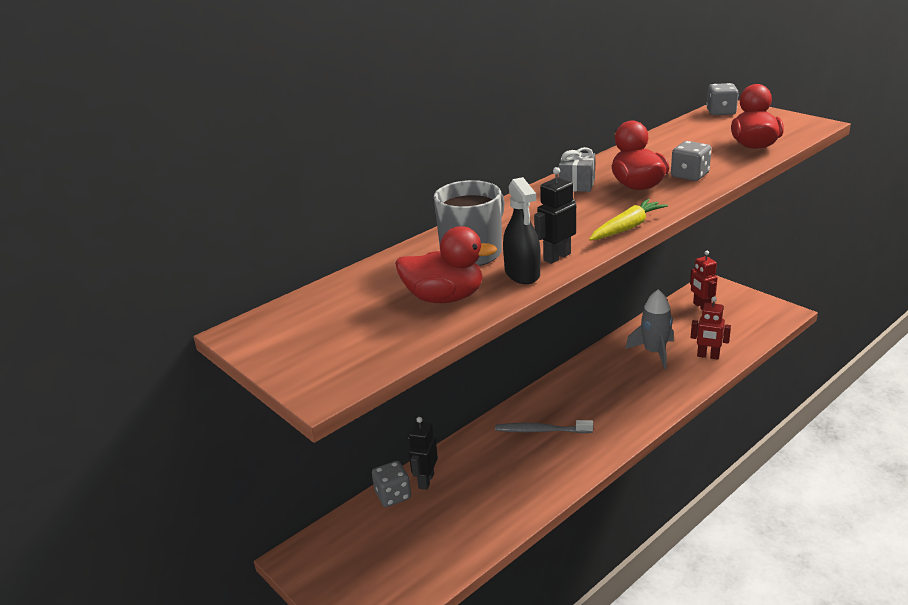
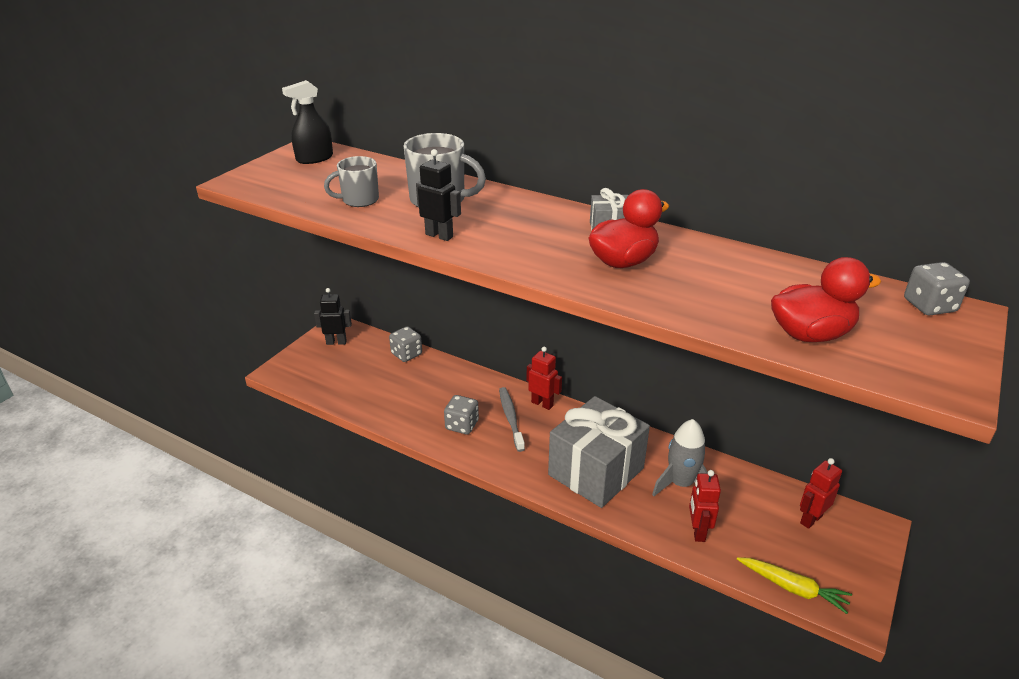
camera: 70 degrees right, 5 degrees up
(426, 481) = (427, 366): black robot -> black robot (336, 342)
(444, 298) = (359, 200): red duck -> grey mug
(522, 273) = (404, 224): black spray bottle -> black spray bottle (314, 158)
(526, 407) = (542, 404): none -> red robot
(627, 228) = (512, 264): yellow carrot -> yellow carrot (793, 588)
(630, 392) = (596, 471): none -> grey gift
(689, 175) = (672, 292): grey dice -> grey dice (462, 425)

